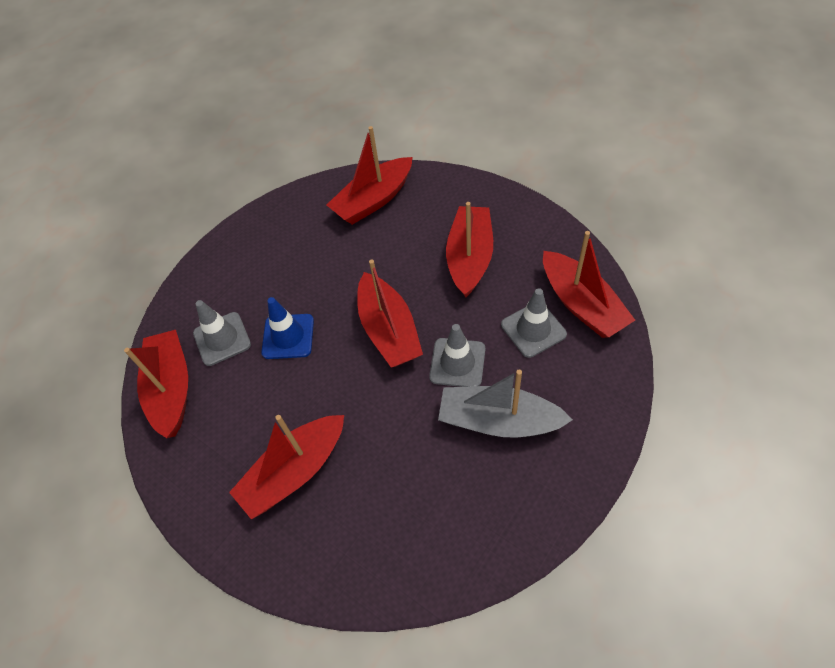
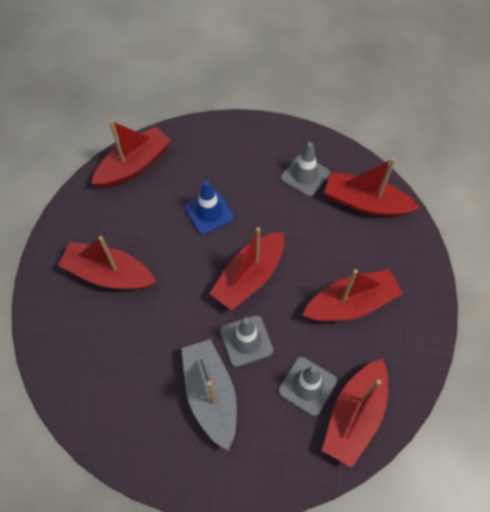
camera: 55 degrees right, 5 degrees up
(222, 339) = (186, 172): grey traffic cone -> grey traffic cone (305, 175)

